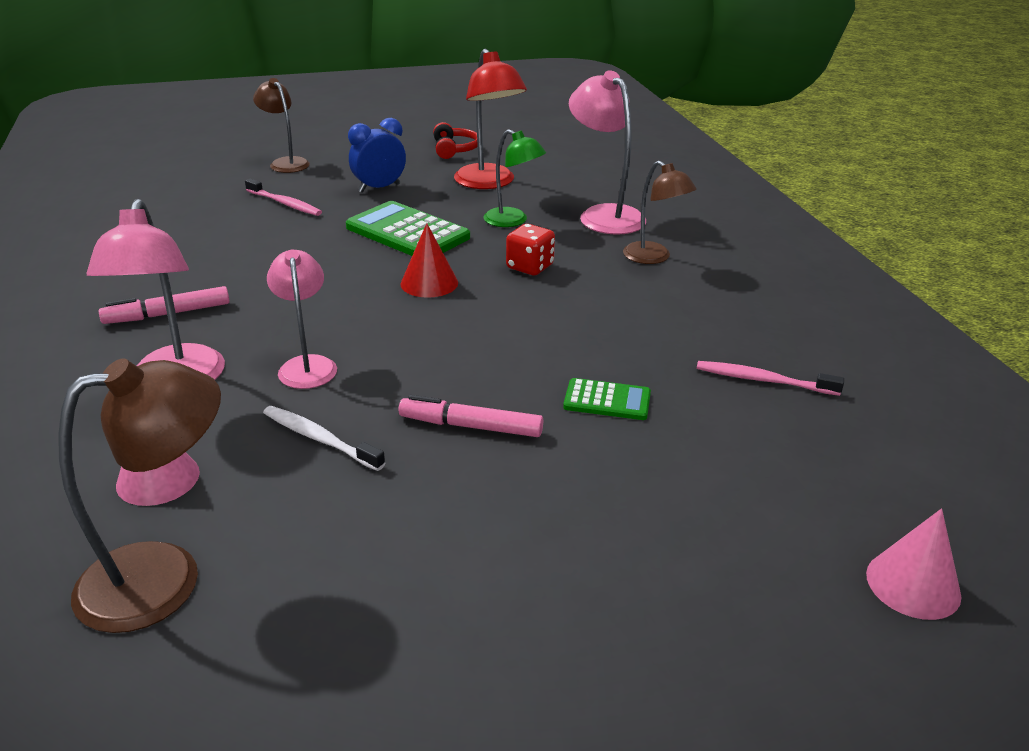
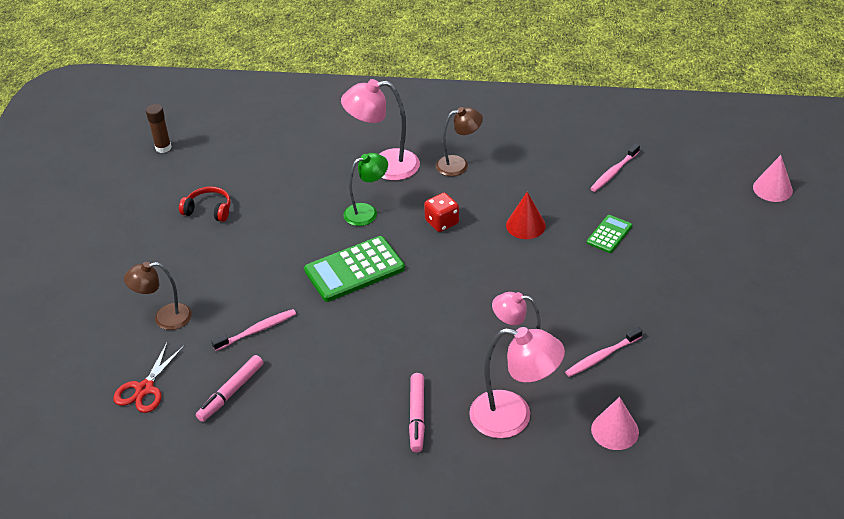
camera: 65 degrees left, 10 degrees up
(165, 577) = (699, 431): brown lamp -> none
(186, 174) = (145, 389): none -> red scissors
(320, 439) = (601, 356): white toothbrush -> pink toothbrush
(379, 188) = (261, 269): blue clock -> none
(429, 283) = (439, 275): red cone -> red cone (525, 225)
(471, 426) = (613, 293): pink marker -> pink marker (231, 392)
(489, 183) = (291, 207): red lamp -> none
(531, 115) = (163, 148): none -> brown glue stick

